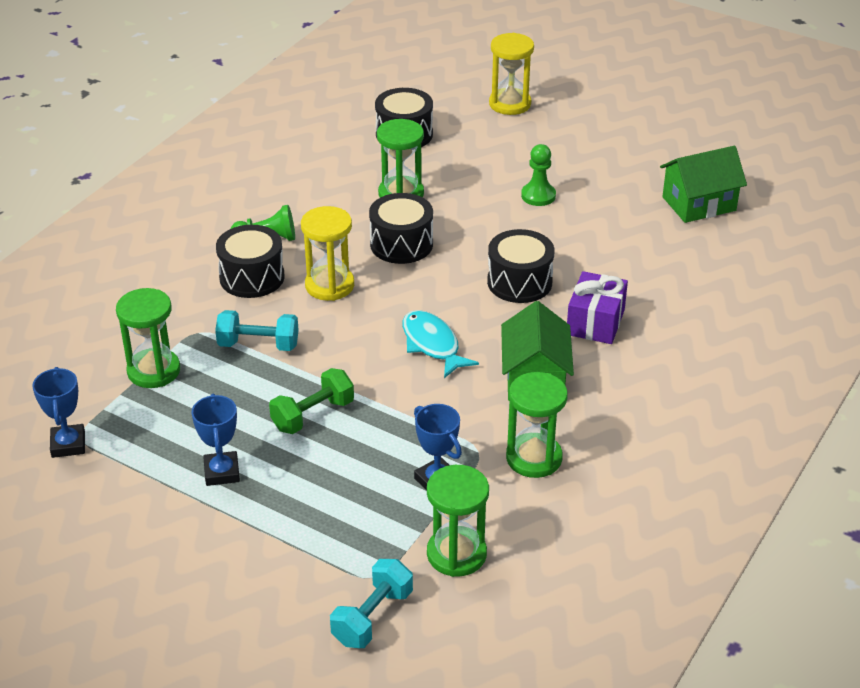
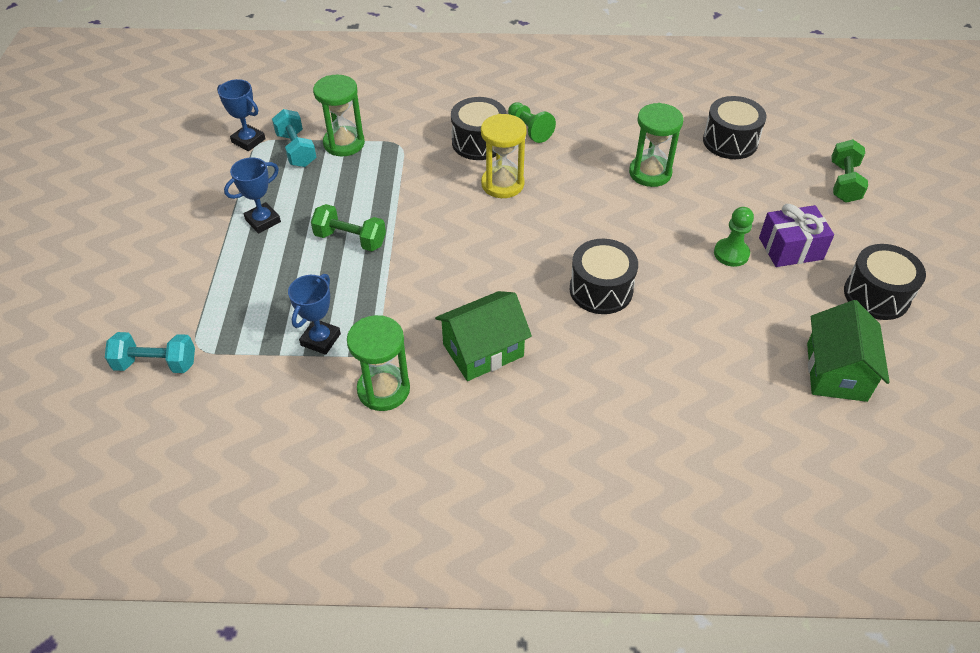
camera: 60 degrees right, 10 degrees up
(68, 444) = (248, 141): blue trophy -> blue trophy turned 75 degrees clockwise
(258, 345) = (407, 178): turquoise dumbbell -> turquoise dumbbell (296, 150)
(401, 244) = (587, 200): black drum -> black drum (876, 295)
(432, 344) = (478, 270): turquoise fish -> none
(456, 554) = (245, 385): green hourglass -> none
(510, 104) = (844, 182): yellow hourglass -> green dumbbell
(595, 322) = (589, 362): purple gift -> purple gift (790, 248)
(699, 204) = (836, 371): green house -> green house turned 60 degrees clockwise

